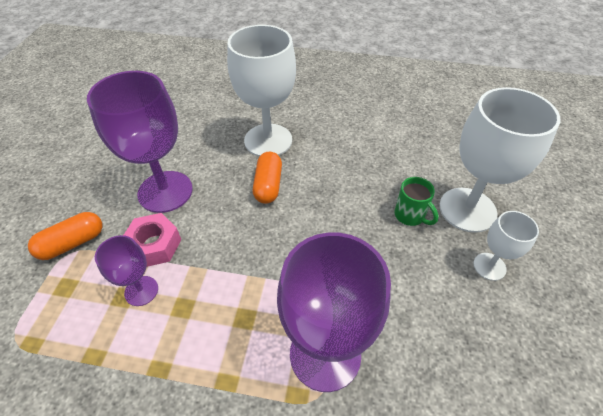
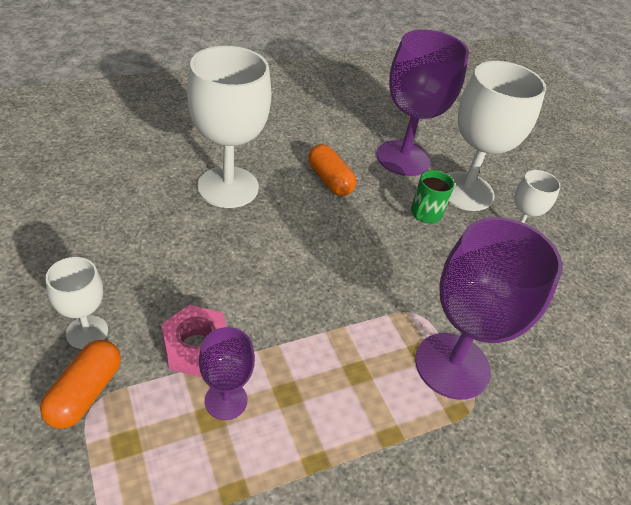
camera: 40 degrees left, 5 degrees down
(105, 205) = (87, 332): none -> white goblet
(165, 191) = (154, 285): purple goblet -> purple goblet (403, 158)
(268, 185) = (269, 234): orange capsule -> orange capsule (330, 180)
(410, 215) = (425, 214): green mug -> green mug turned 105 degrees clockwise

